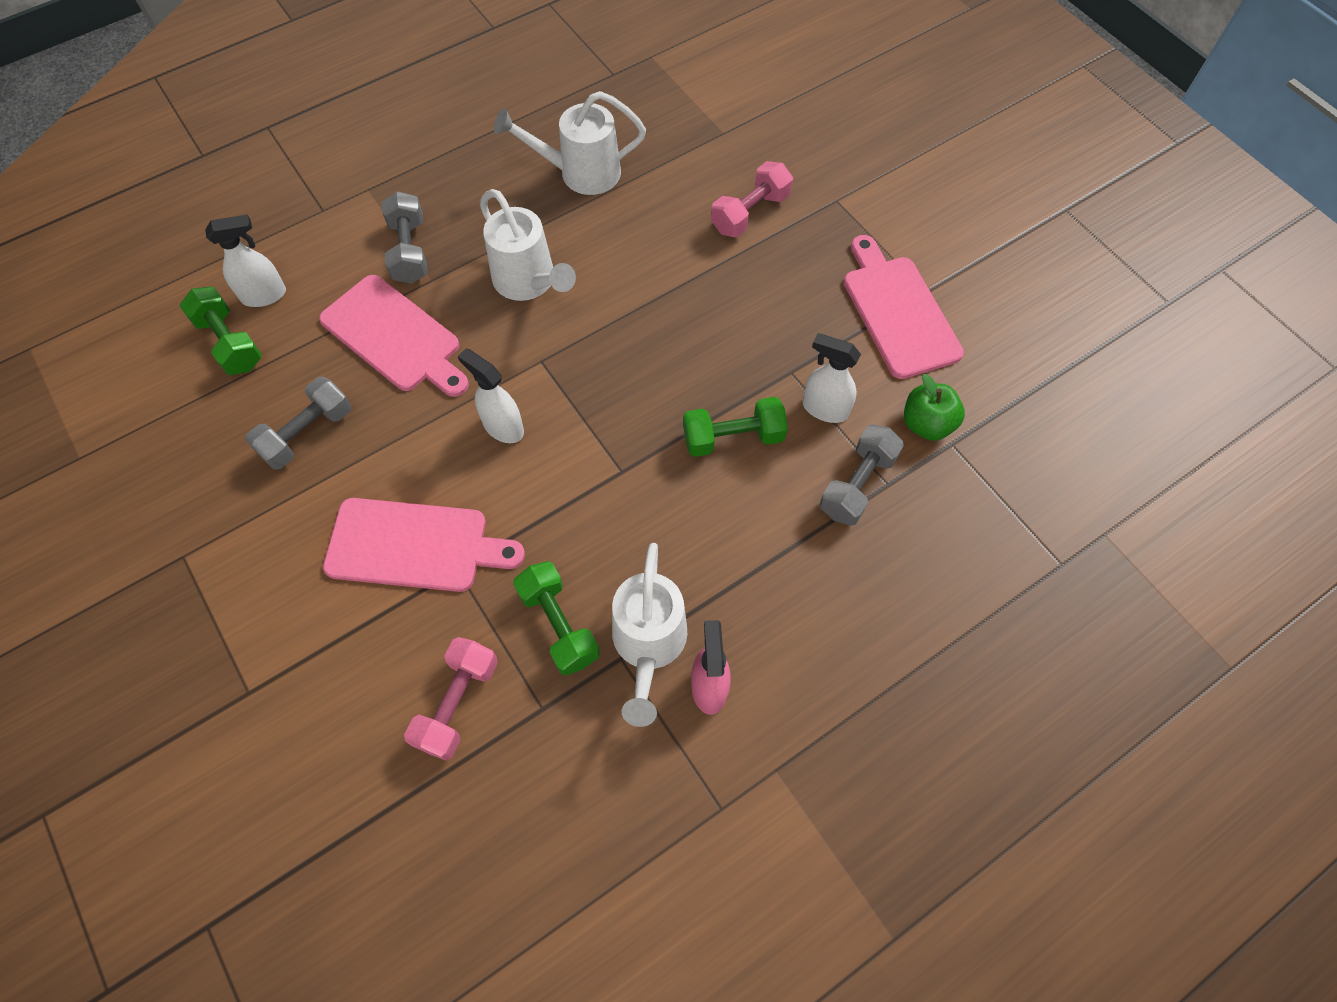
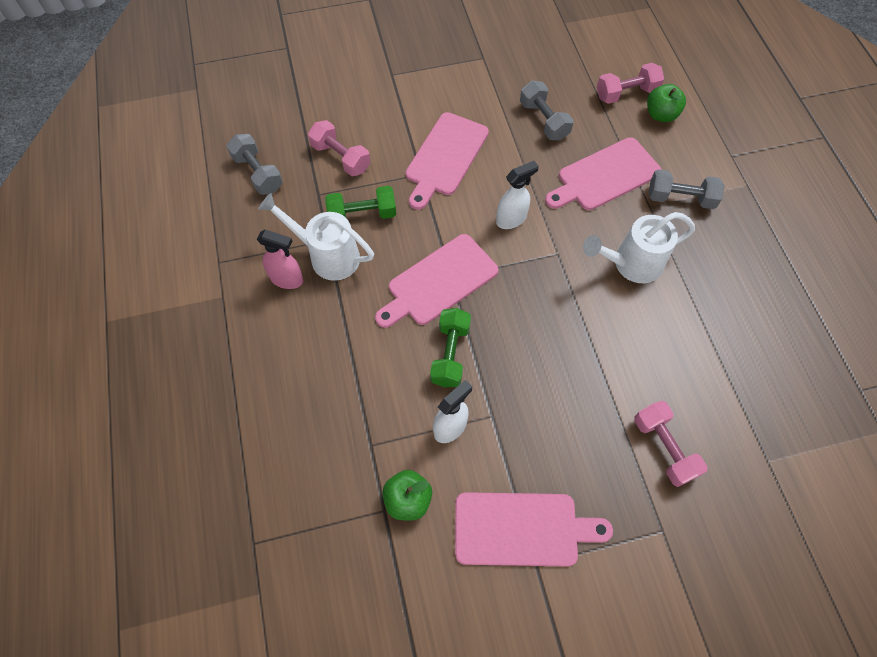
camera: 110 degrees right, 0 degrees up
(230, 343) = (626, 93): green dumbbell -> pink dumbbell
(264, 295) = (661, 115): white spray bottle -> green apple
(580, 173) = (738, 329): white watering can -> none
(635, 483) = (439, 282): none -> pink cutting board
(857, 484) = (379, 423): grey dumbbell -> grey dumbbell (258, 173)

